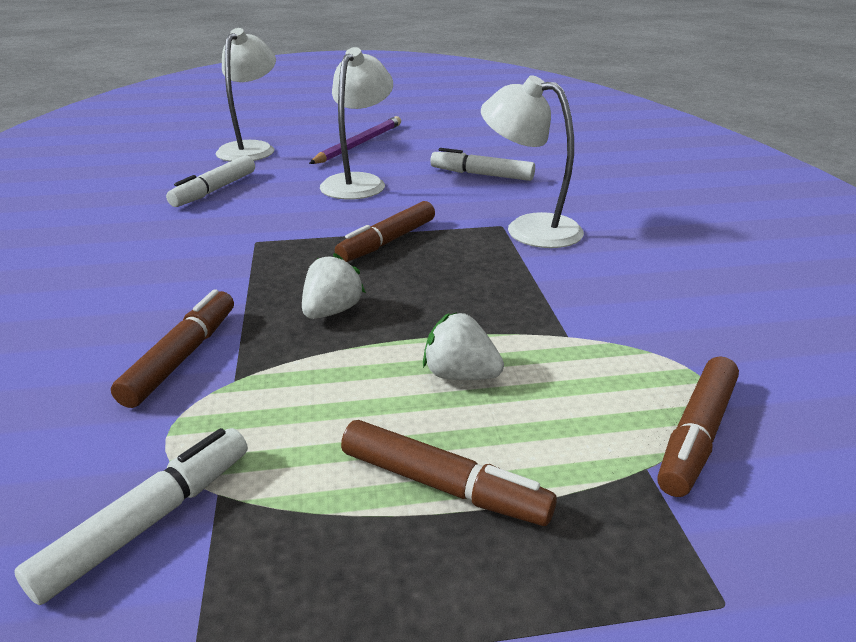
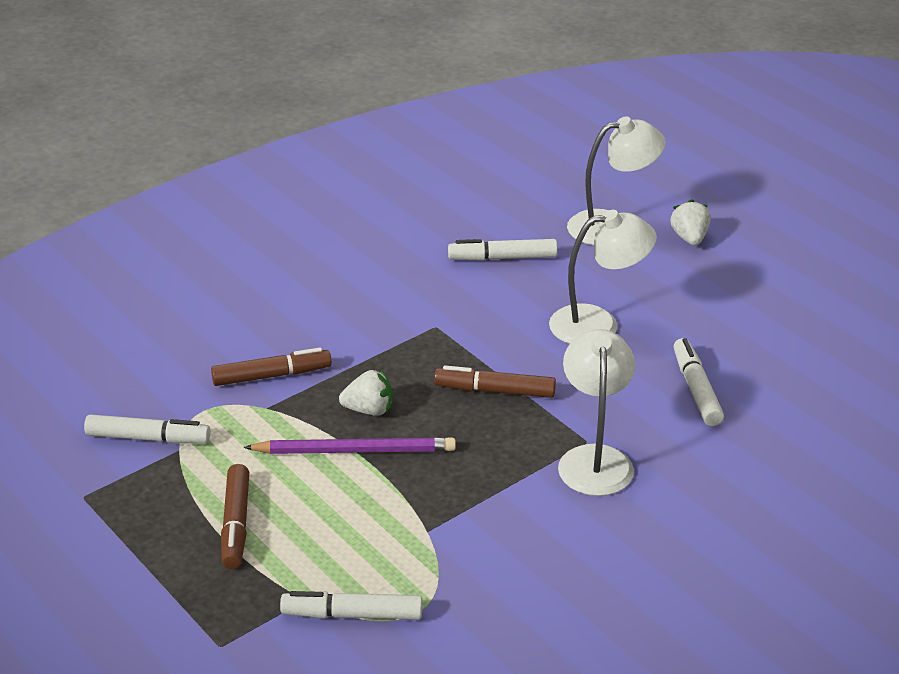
camera: 60 degrees right, 5 degrees up
(359, 144) = (696, 281): purple pencil -> purple pencil (354, 450)
(460, 375) = (340, 495): white strawberry -> white strawberry (689, 238)
(696, 434) = (352, 614): brown marker -> white marker

